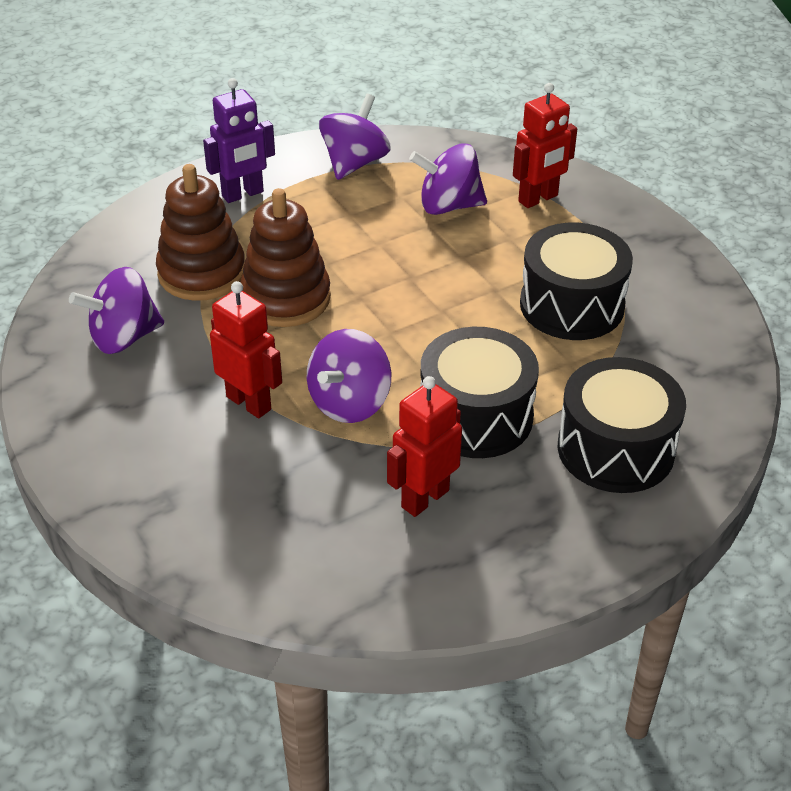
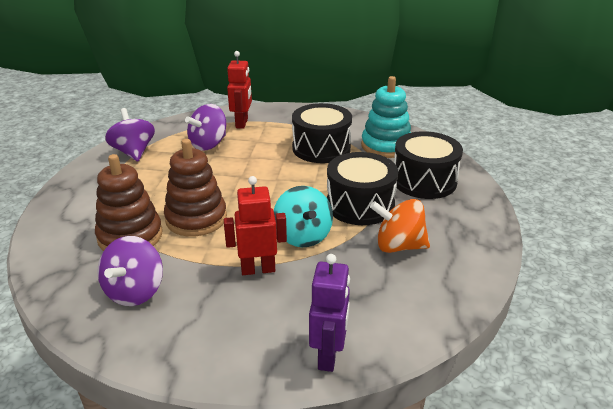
camera: 50 degrees left, 10 degrees down
(243, 194) = (93, 193): purple robot -> purple robot (328, 355)
(349, 403) = (303, 236): purple spinning top -> turquoise spinning top
(424, 498) = (398, 246): red robot -> orange spinning top
(665, 363) = (386, 146): none -> turquoise stacking toy

